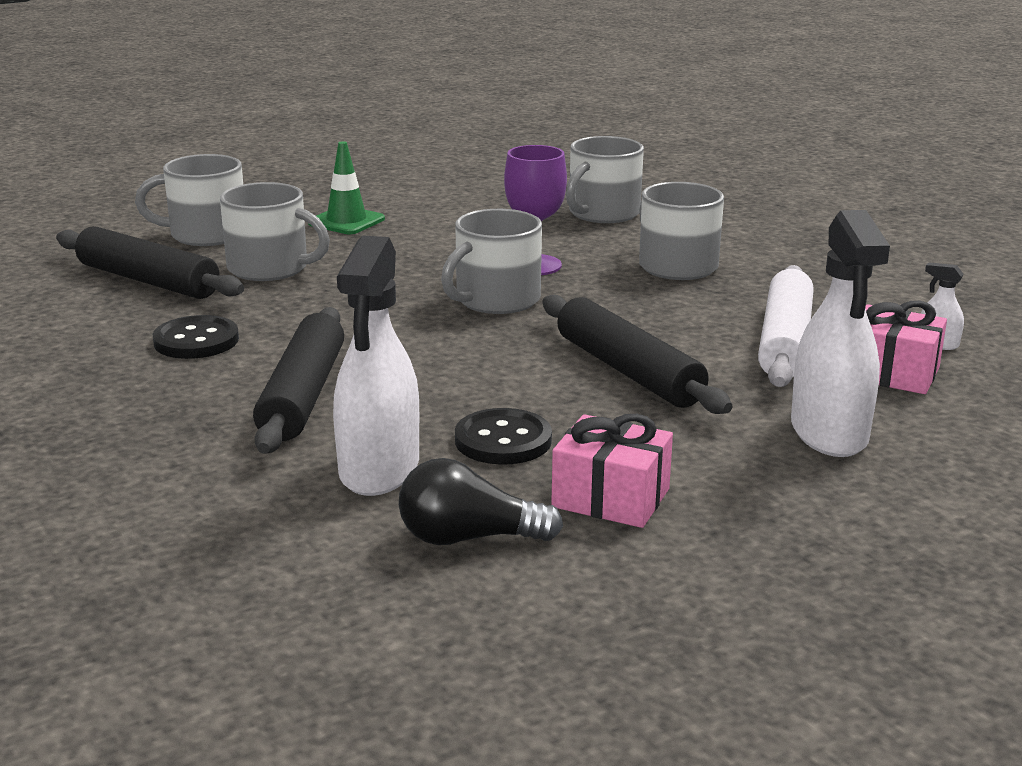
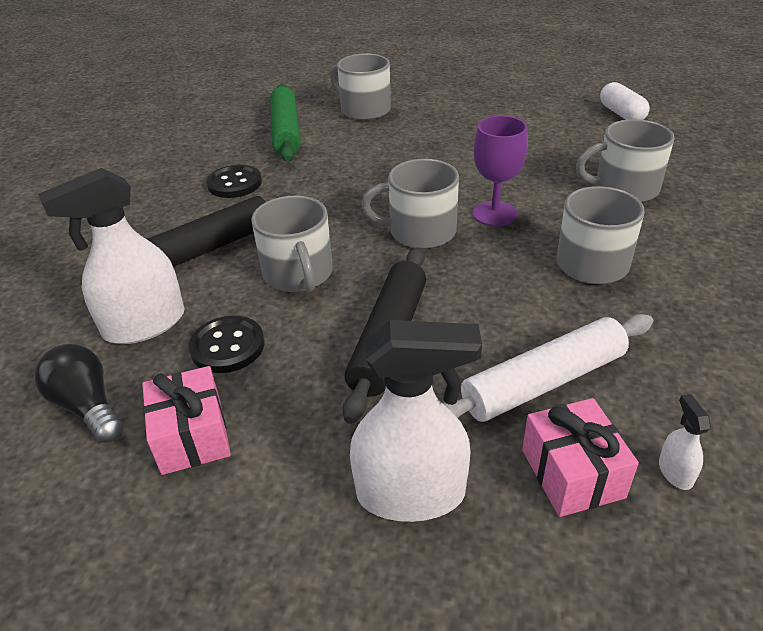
camera: 50 degrees right, 15 degrees up
(148, 281) = (286, 131): black rolling pin -> green rolling pin
(270, 268) = (351, 148): grey mug -> grey mug (298, 274)
(346, 221) = (449, 129): green traffic cone -> none
(492, 164) = (621, 114): none -> white capsule
(829, 433) = (411, 494): white spray bottle -> white spray bottle turned 135 degrees counterclockwise

